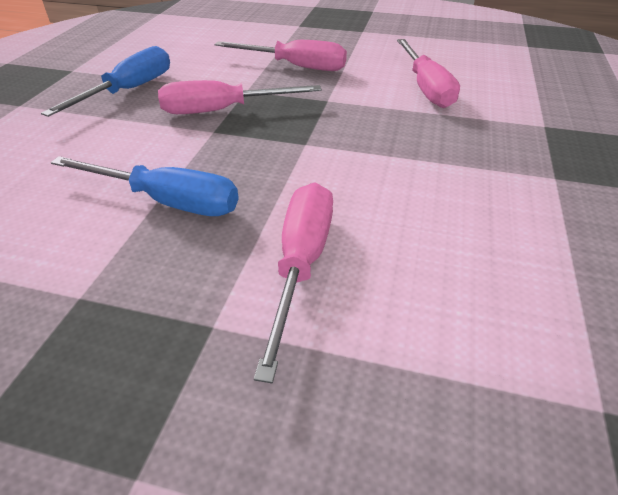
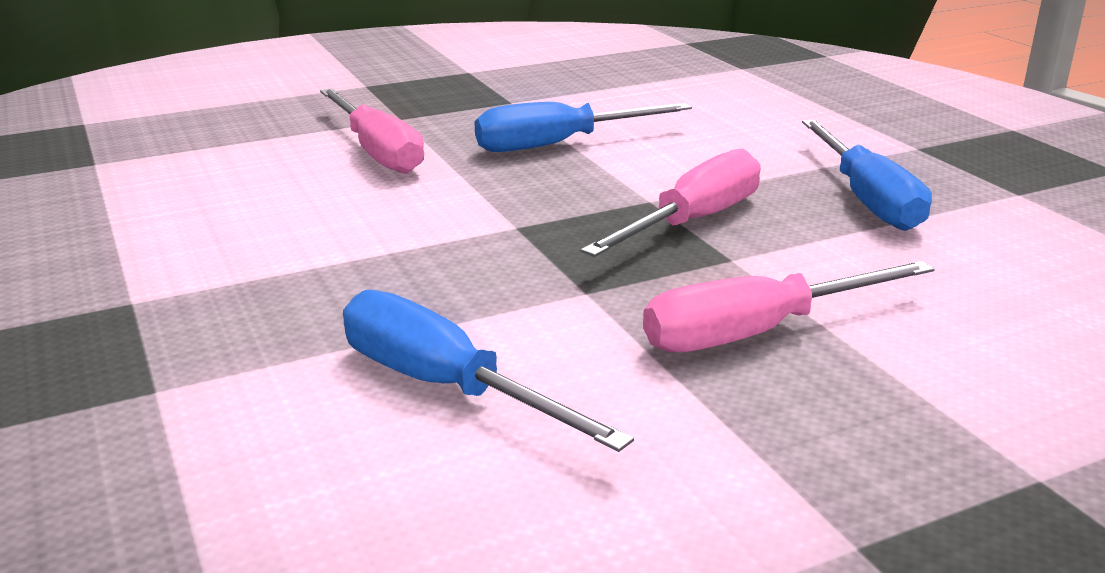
camera: 140 degrees right, 15 degrees down
(426, 88) = (446, 387): pink screwdriver -> blue screwdriver

